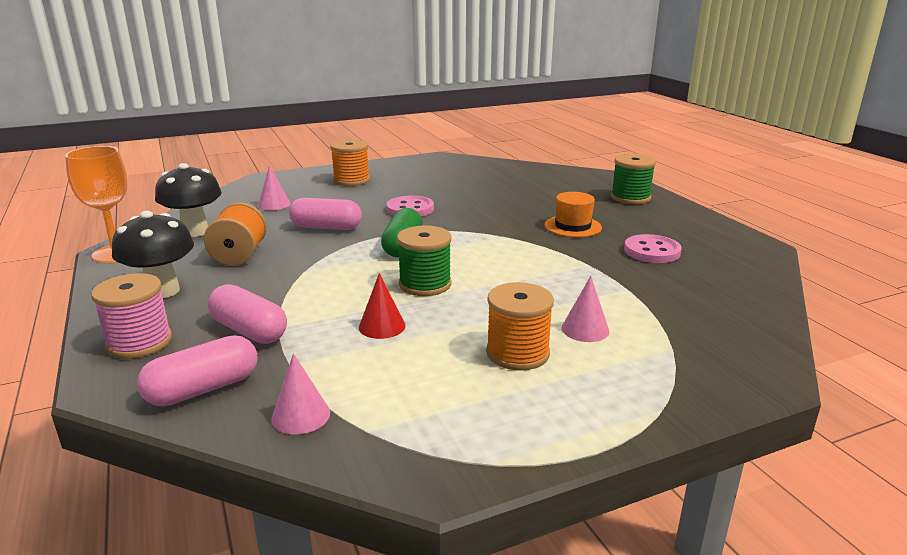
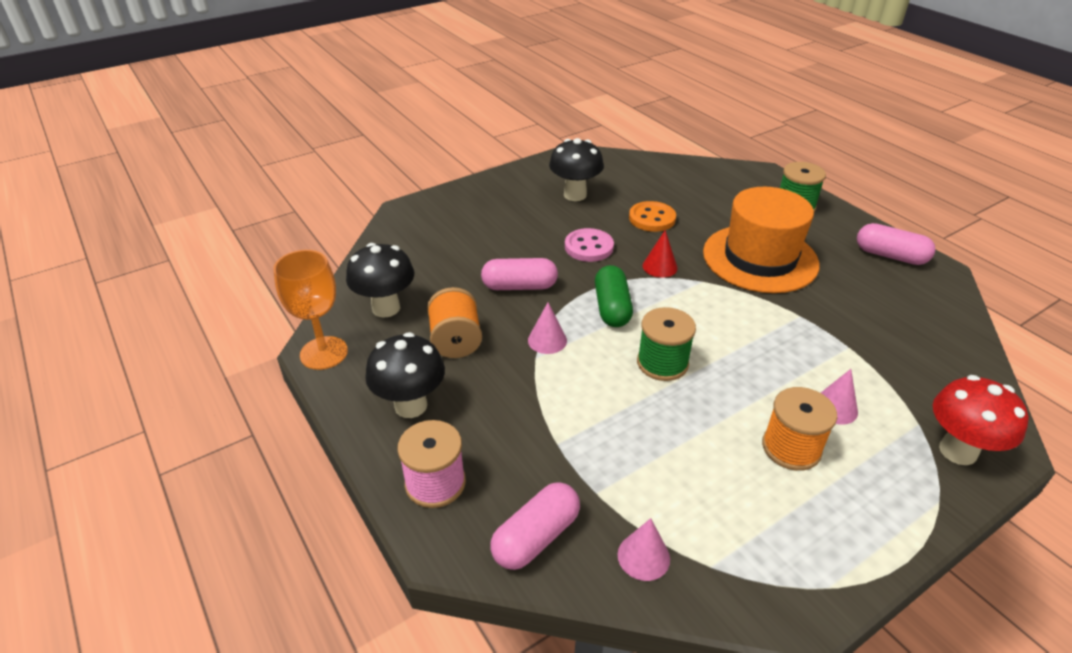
camera: 10 degrees left, 15 degrees up
(249, 331) = (532, 452): pink capsule -> pink capsule (890, 256)
(274, 204) = (443, 253): pink cone -> pink cone (547, 340)
(351, 180) = (502, 204): orange spool -> none
(382, 326) = (653, 428): red cone -> red cone (660, 267)
(421, 179) = (575, 195): none -> black mushroom
(483, 196) = (652, 218): none -> orange button
(573, 226) = (760, 258): orange hat -> orange hat, size x2.01
(652, 251) = (848, 288): pink button -> none
(706, 373) = (957, 451): none -> red mushroom

